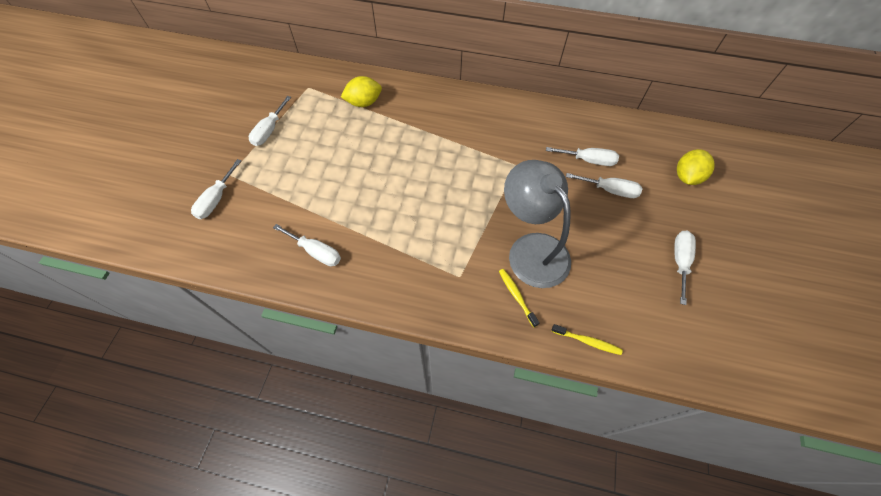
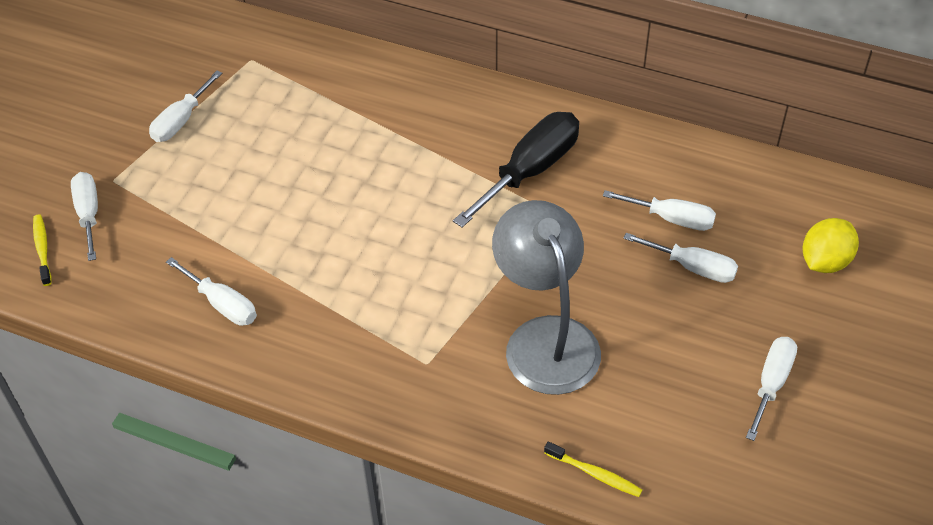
camera: 10 degrees right, 10 degrees down
(216, 199) = (89, 214): white screwdriver -> white screwdriver turned 135 degrees clockwise
(364, 103) = (334, 92): yellow lemon -> none
(495, 139) = (530, 170): none -> black screwdriver
(516, 296) = (505, 401): yellow toothbrush -> yellow toothbrush (42, 249)

